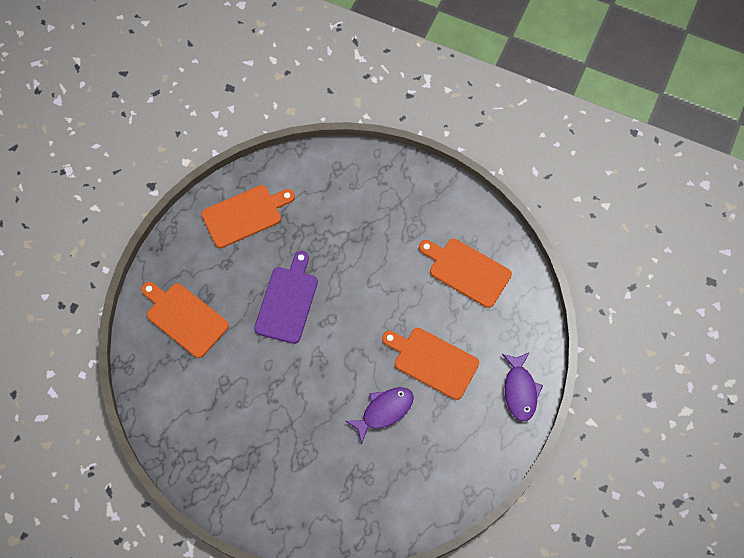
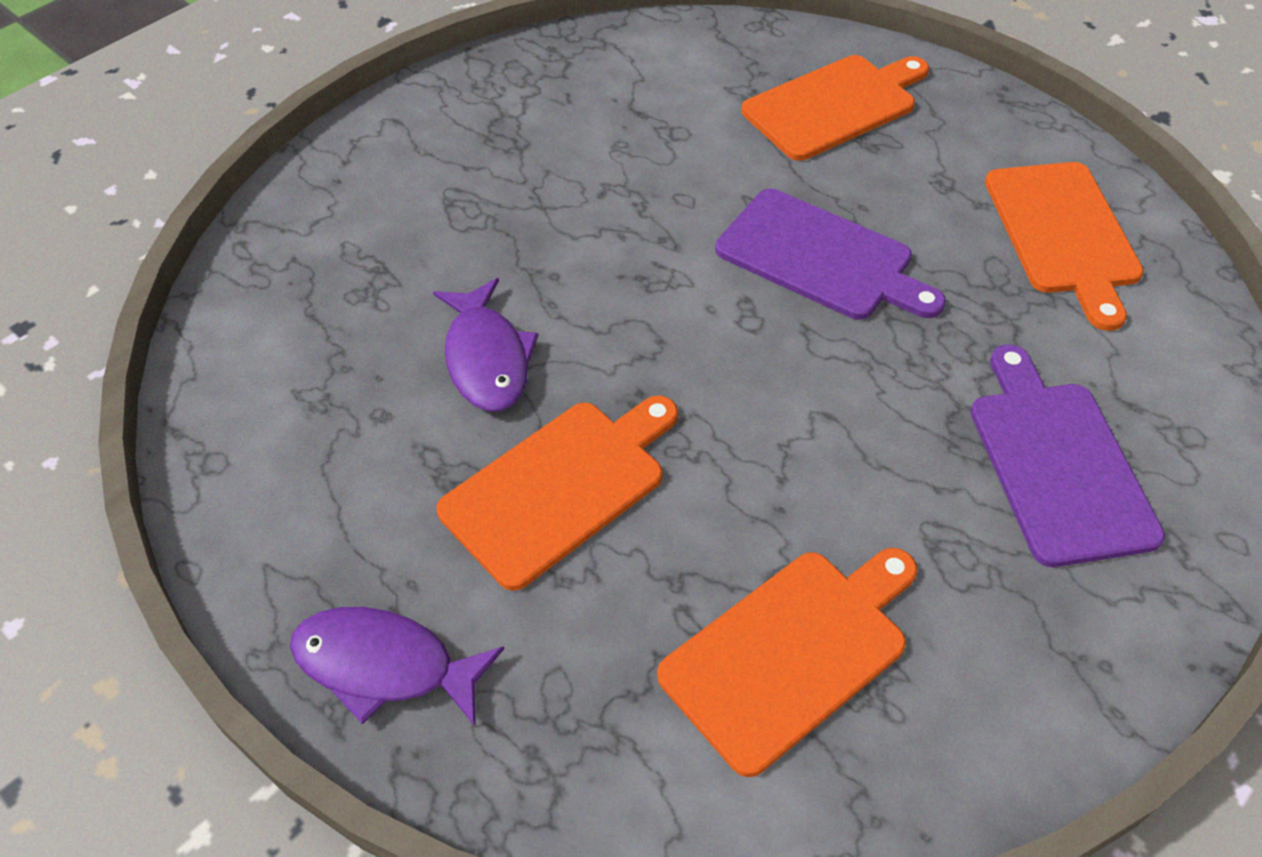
camera: 110 degrees right, 15 degrees down
(364, 205) = (1057, 464): none -> purple cutting board

